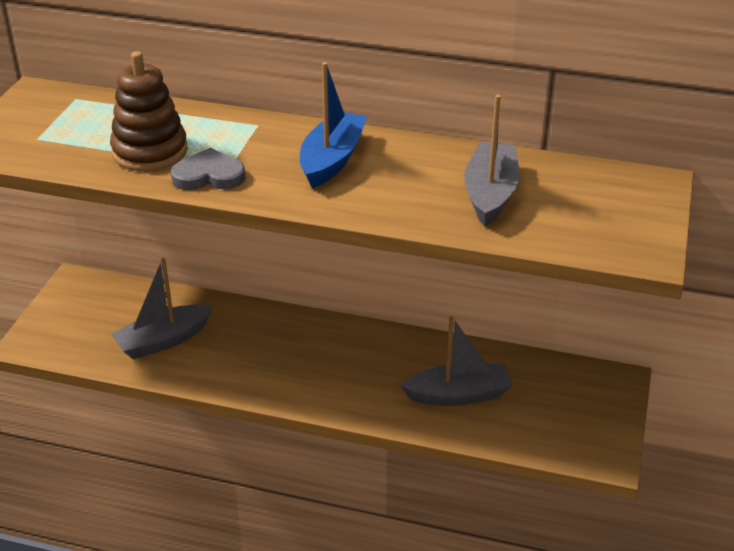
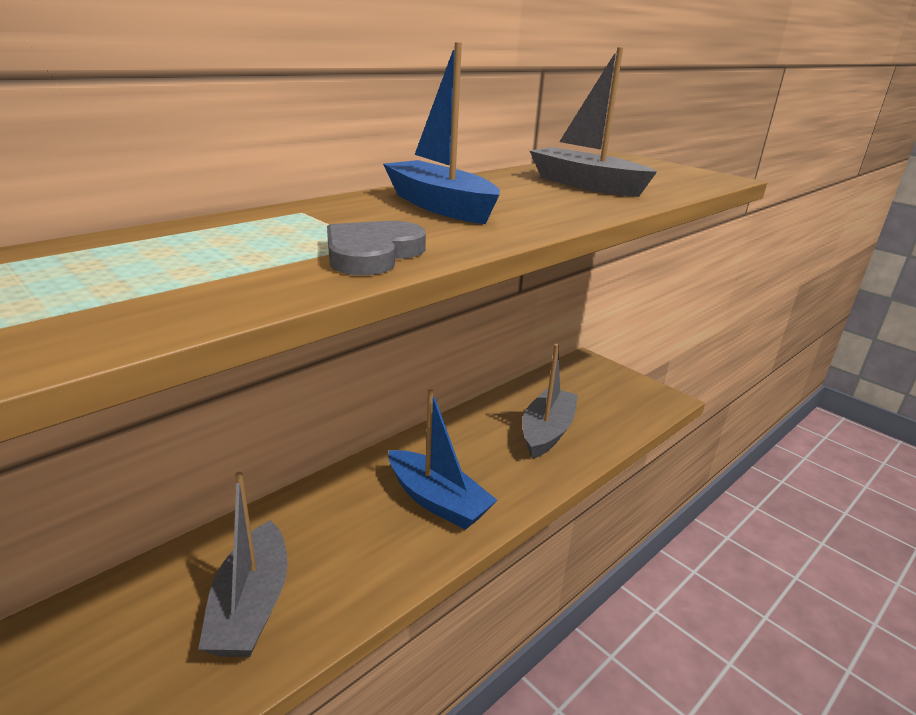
camera: 60 degrees left, 10 degrees down
(150, 151) = (238, 267): brown stacking toy -> none
(313, 371) = (437, 501): none -> blue boat

